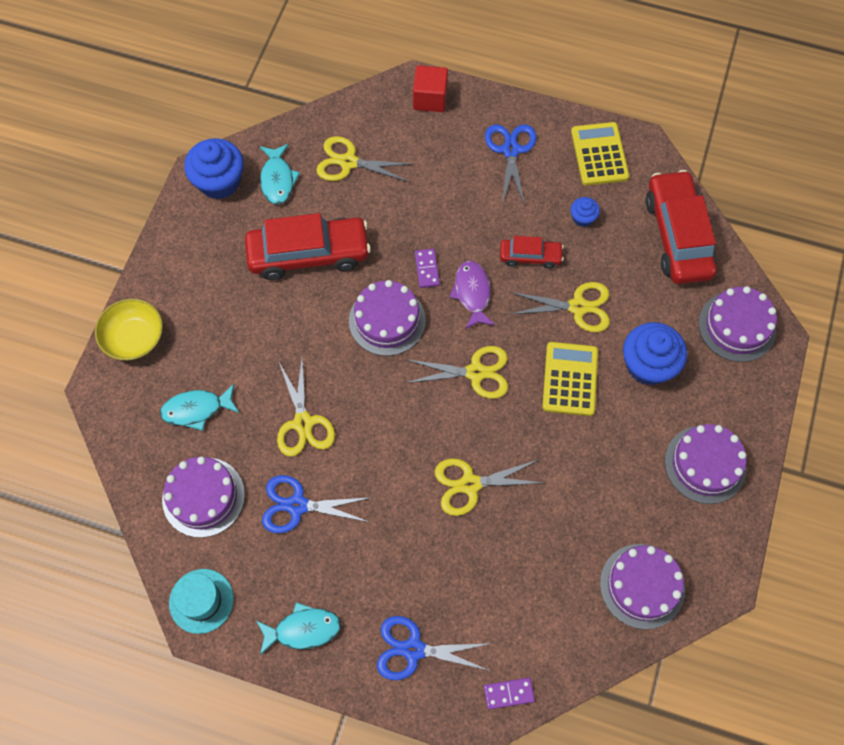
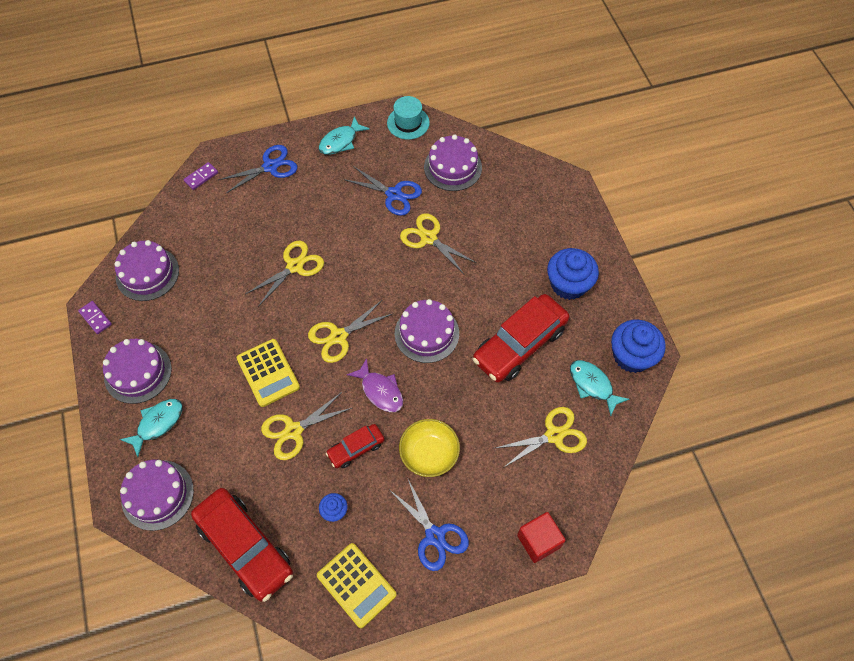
camera: 145 degrees right, 5 degrees down
(134, 338) = (579, 221): yellow bowl -> yellow bowl (429, 453)
(196, 409) = (501, 207): turquoise fish -> turquoise fish (157, 424)
(297, 505) = (394, 194): blue scissors -> blue scissors turned 60 degrees clockwise
(427, 269) = (427, 388): purple domino -> purple domino (95, 318)
(648, 365) = (215, 419): blue cupcake -> blue cupcake (568, 284)

